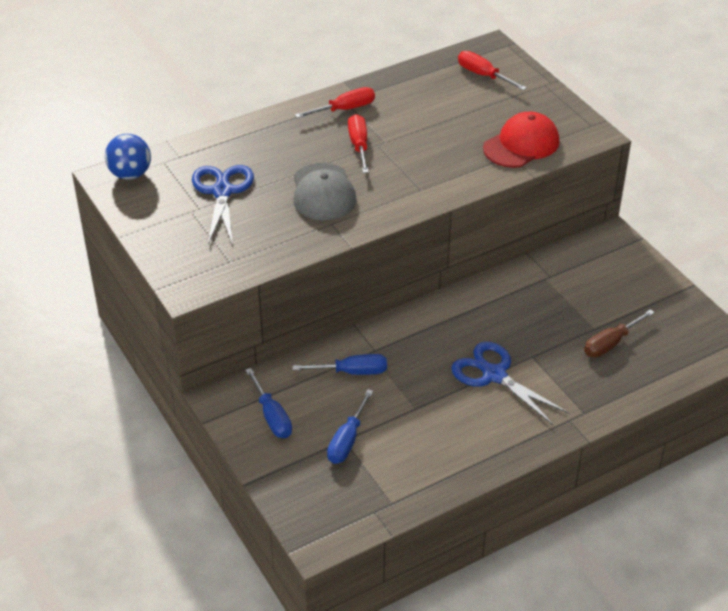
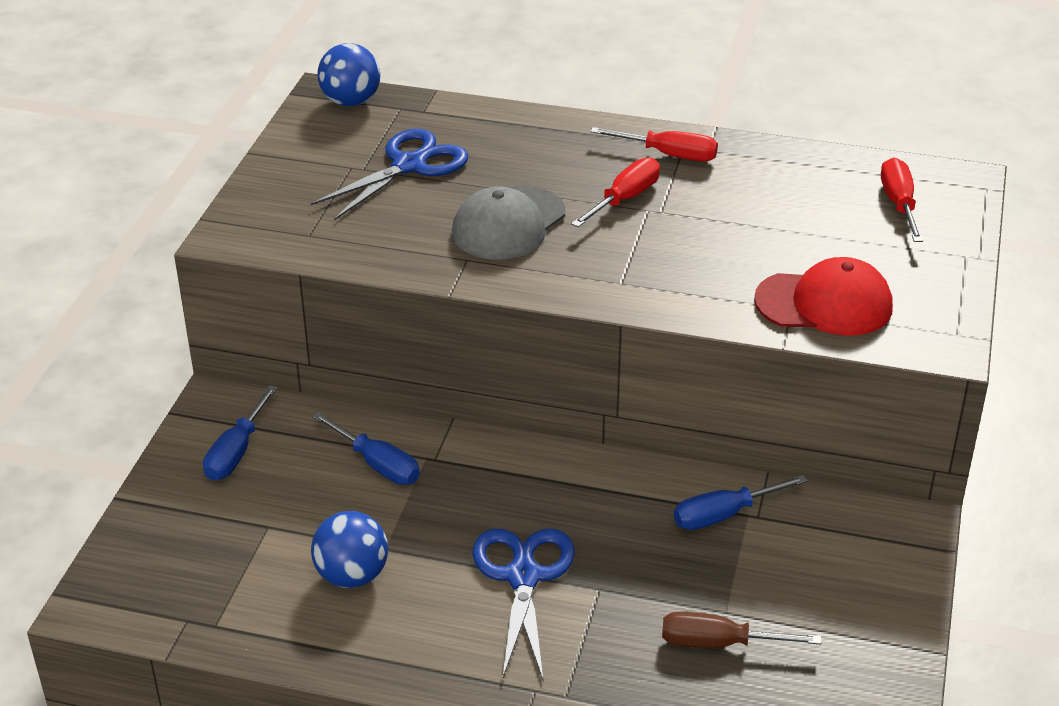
camera: 45 degrees right, 5 degrees down
(347, 440) = (270, 528): blue screwdriver -> blue screwdriver (724, 515)
(419, 432) = (352, 575): none -> blue ball

